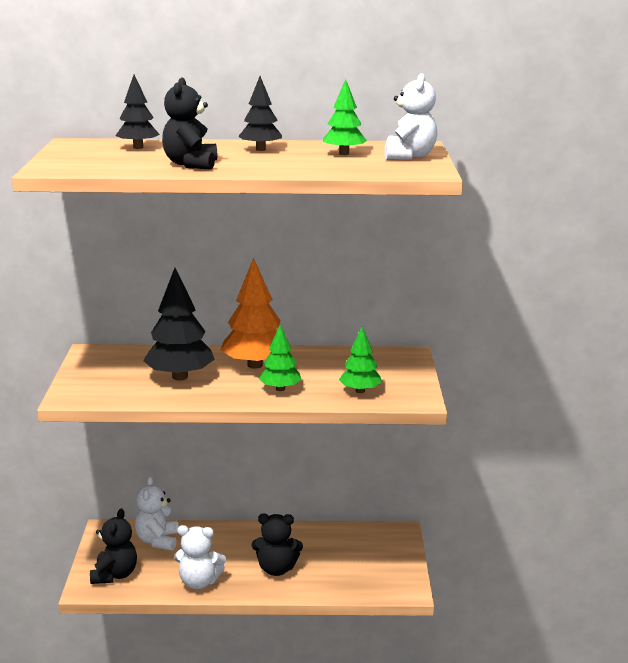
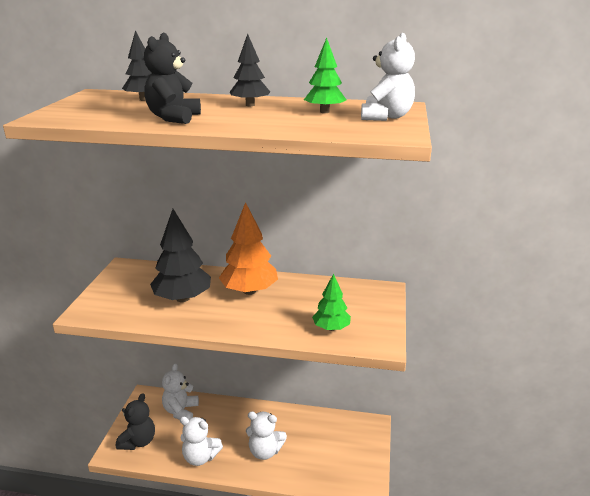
camera: 10 degrees right, 5 degrees up
(276, 569) = (265, 451): black teddy bear -> white teddy bear
(280, 389) = (261, 319): green tree -> none

